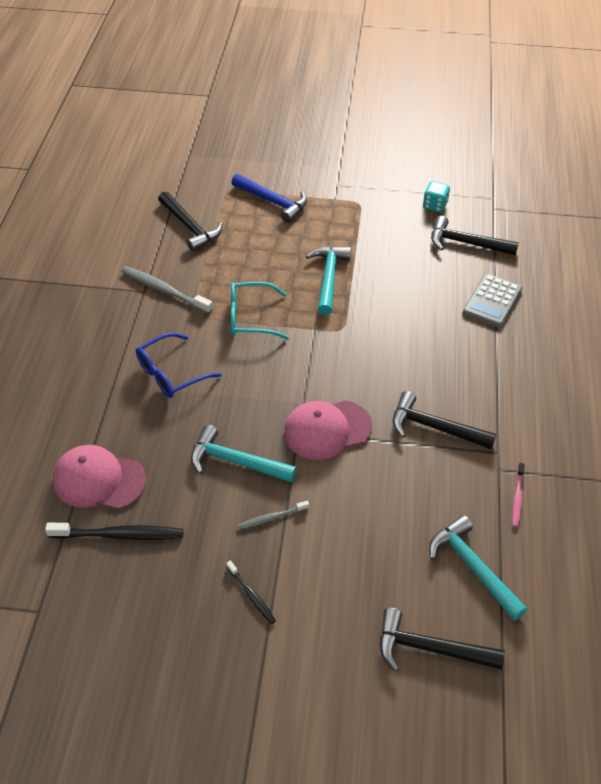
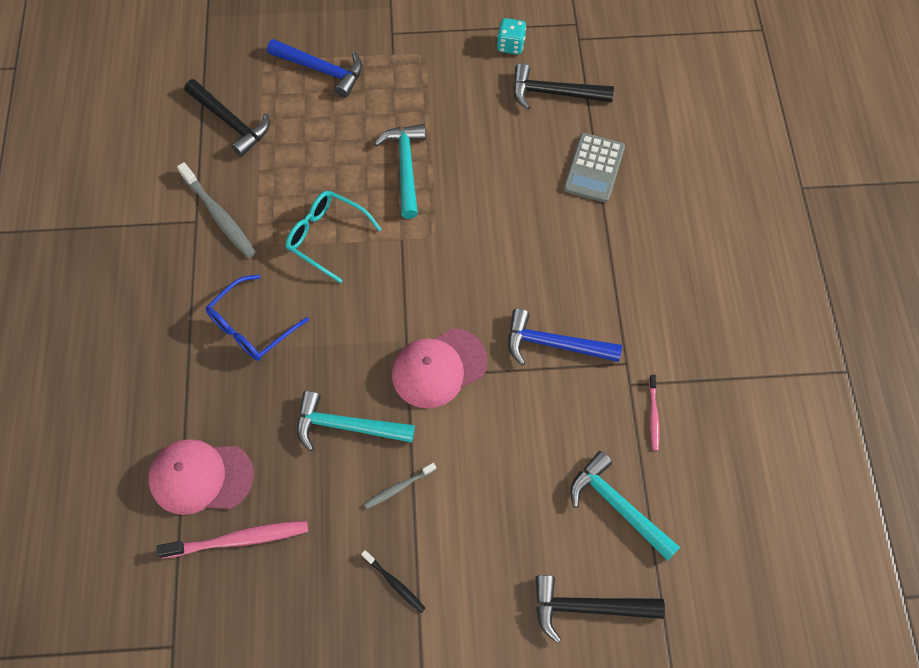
camera: 10 degrees left, 15 degrees up
(120, 535) = (239, 539): black toothbrush -> pink toothbrush
(164, 290) = (219, 216): grey toothbrush -> grey toothbrush turned 150 degrees counterclockwise
(250, 318) = (326, 237): turquoise glasses -> turquoise glasses turned 45 degrees clockwise
(434, 427) = (554, 344): black hammer -> blue hammer

